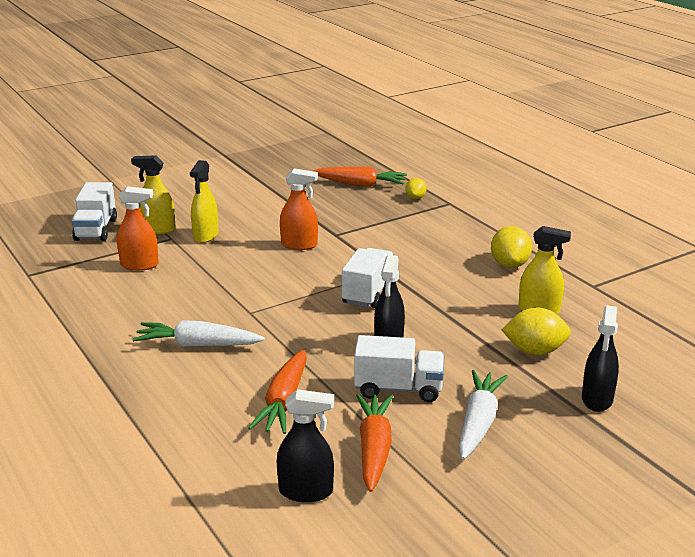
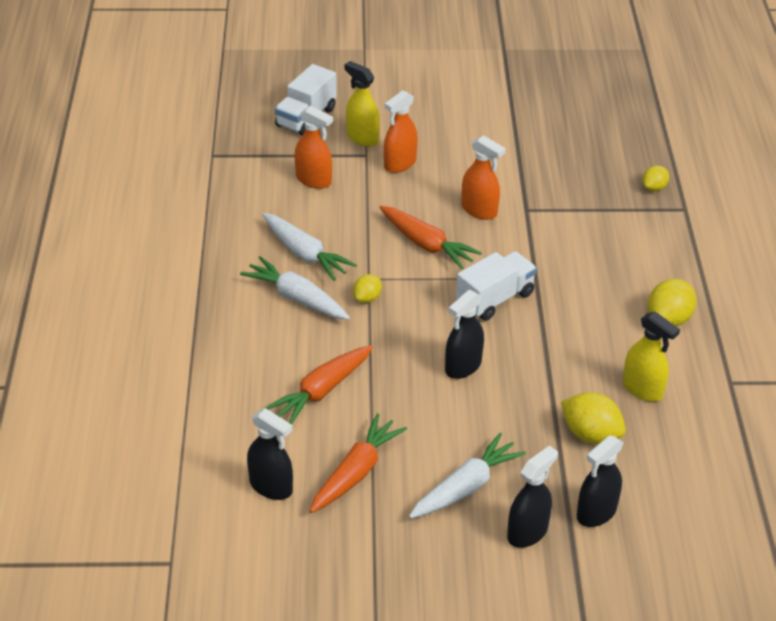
camera: 30 degrees right, 15 degrees up
(177, 314) = (305, 254): none -> white carrot
(205, 236) = (400, 163): yellow spray bottle -> orange spray bottle
(261, 325) = (367, 298): none -> yellow lemon
(360, 184) = (612, 146): orange carrot -> orange carrot (426, 244)
(398, 389) = (428, 421): white truck -> none
(561, 434) = (527, 532): none -> black spray bottle

